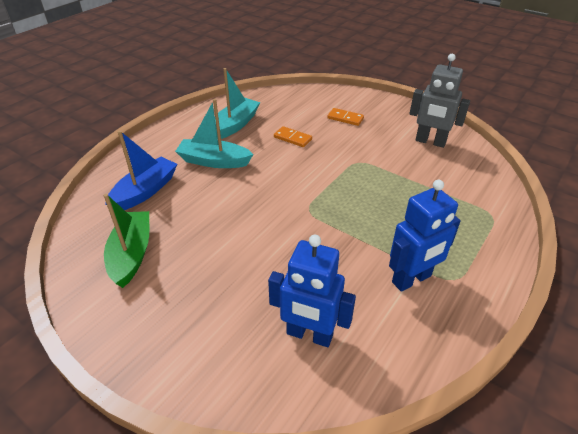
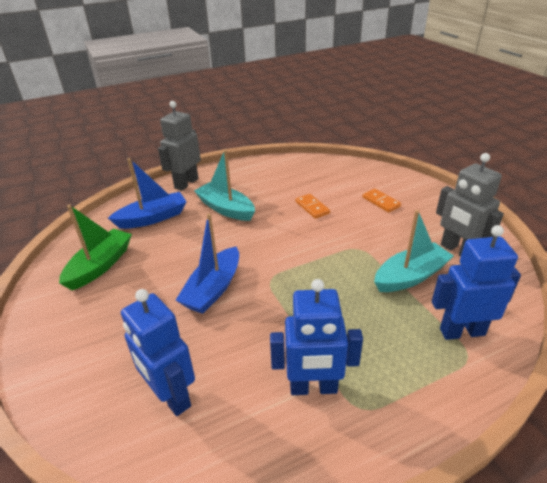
camera: 30 degrees right, 5 degrees down
(150, 148) = (186, 183): none -> grey robot
(235, 125) = (270, 182): turquoise boat -> turquoise boat (410, 276)
(266, 235) = (213, 289): none -> blue boat
(476, 200) = (462, 331): none -> blue robot

